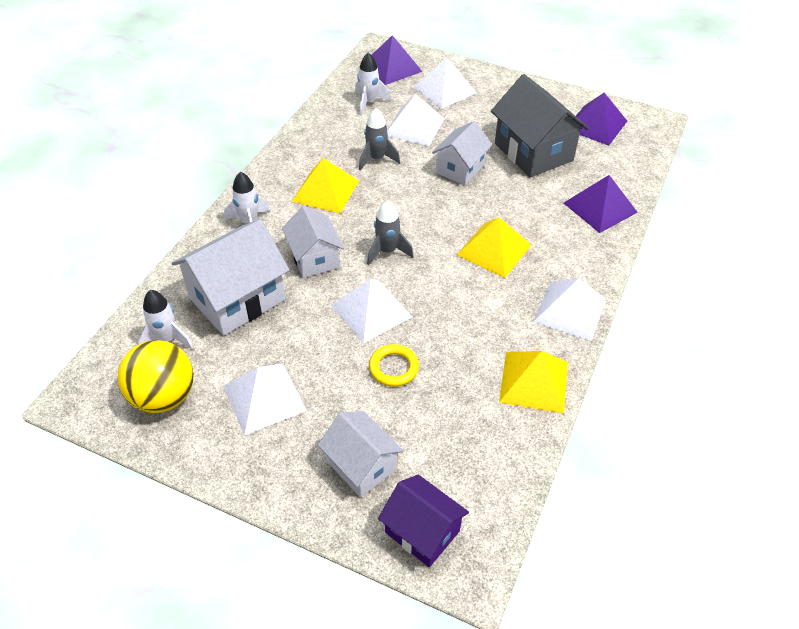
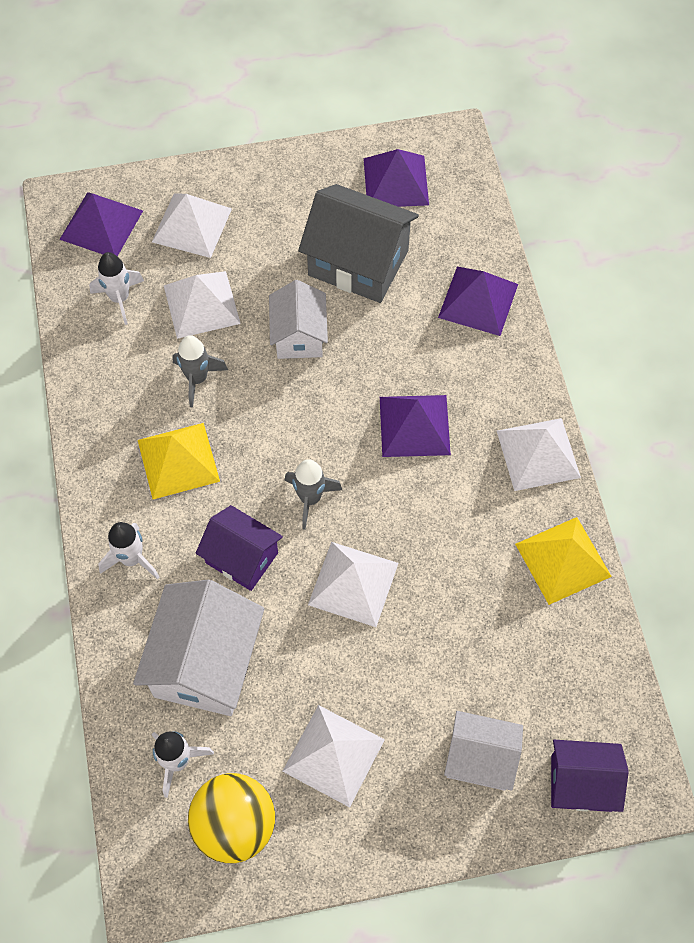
camera: 35 degrees left, 15 degrees up
(314, 258) = (241, 558): white house -> purple house
(393, 368) = (427, 634): yellow ring -> none
(494, 250) = (414, 425): yellow pyramid -> purple pyramid

